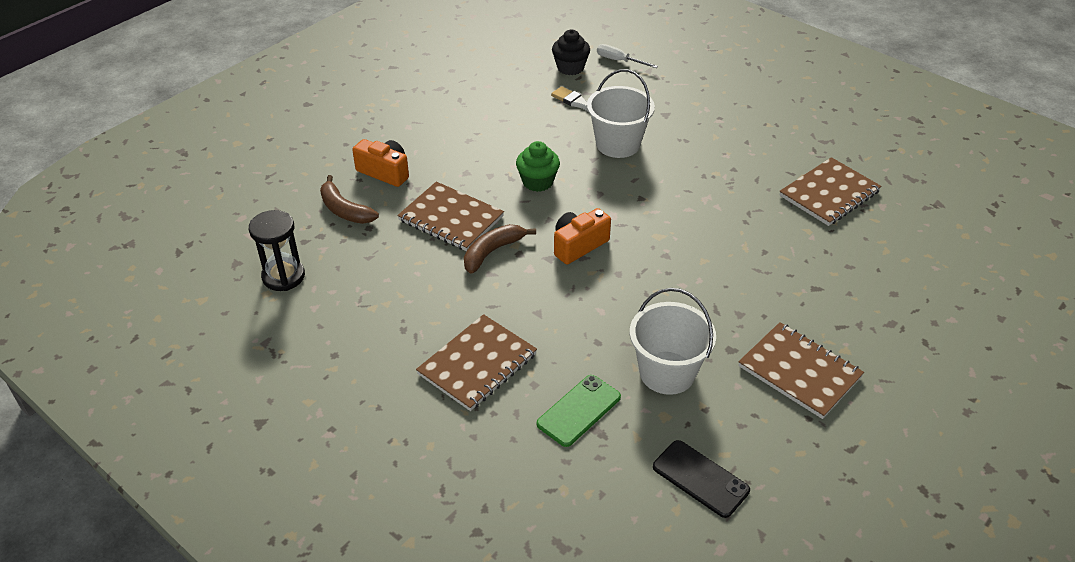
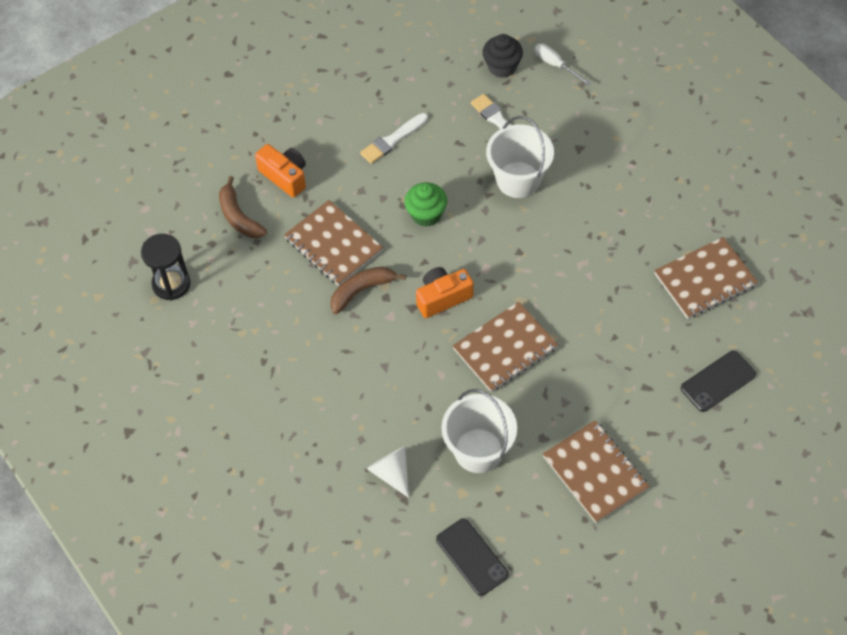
camera: 15 degrees right, 15 degrees up
(477, 364) = (318, 409): brown notebook -> brown notebook (505, 348)
(485, 131) = (392, 140): none -> white brush
(579, 410) = (391, 473): green phone -> white cone
(883, 272) = (718, 381): none -> black phone

